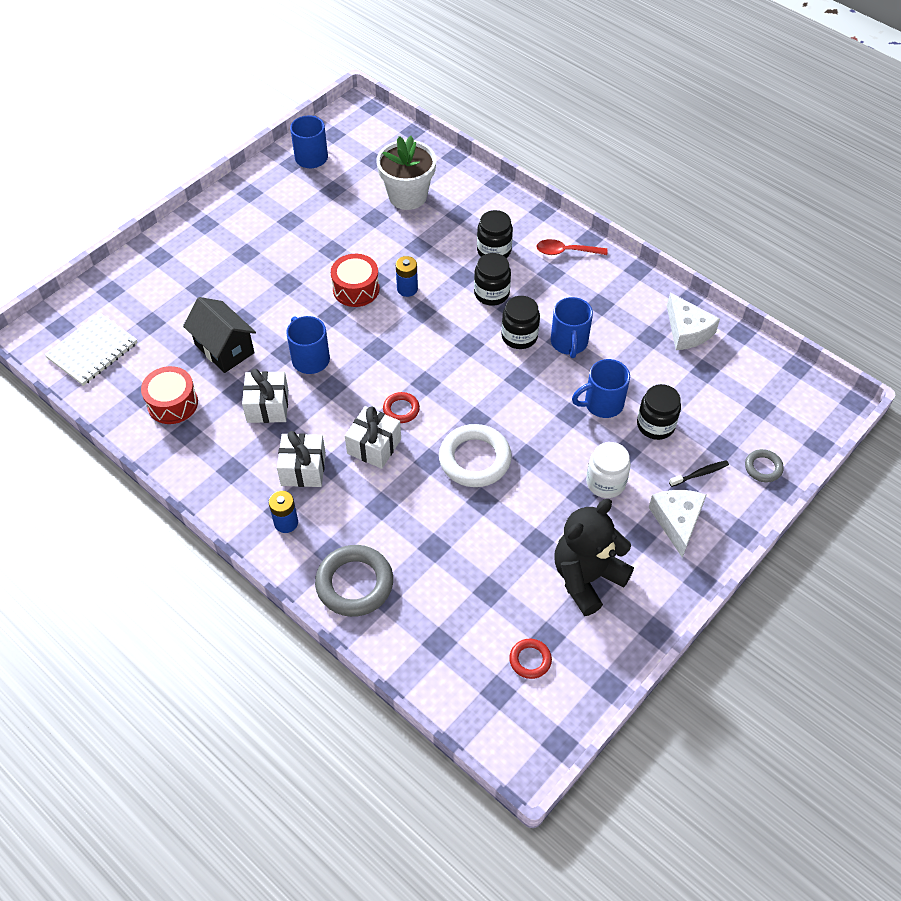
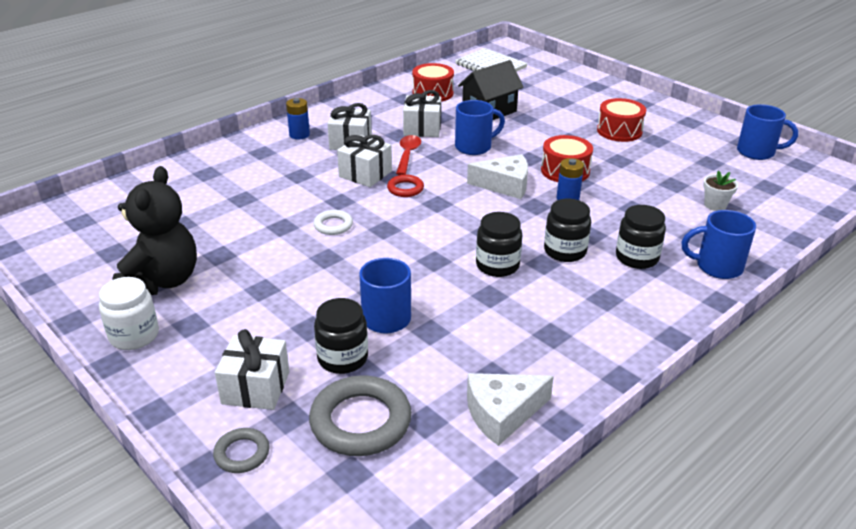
camera: 95 degrees right, 20 degrees down
(271, 245) = (619, 131): none -> red drum
(354, 584) = (226, 161): grey ring -> grey ring (360, 421)
(407, 196) = (715, 205): white flower pot -> white flower pot, size x0.47
(475, 459) = (333, 225): white ring -> white ring, size x0.52
(530, 660) = (97, 240): red ring -> none
(566, 251) = (646, 315): red spoon -> red spoon (408, 155)
(569, 343) = (485, 301): blue mug -> blue mug (717, 267)
(587, 578) = (161, 281): black teddy bear -> black teddy bear turned 45 degrees clockwise
(605, 482) = (273, 307): white jar -> white jar (134, 336)
(677, 521) = (196, 356): white cheese -> white cheese (505, 185)
(700, 474) = (255, 387): black toothbrush -> white gift

